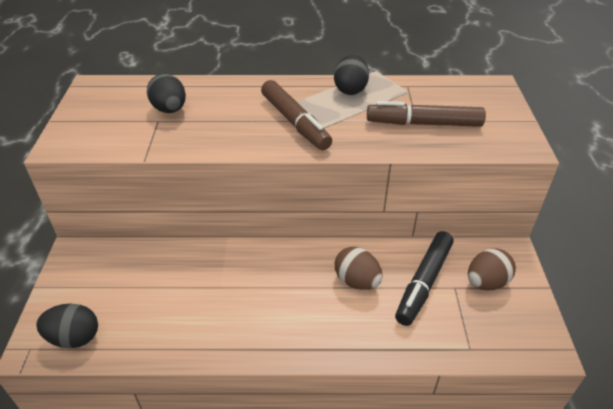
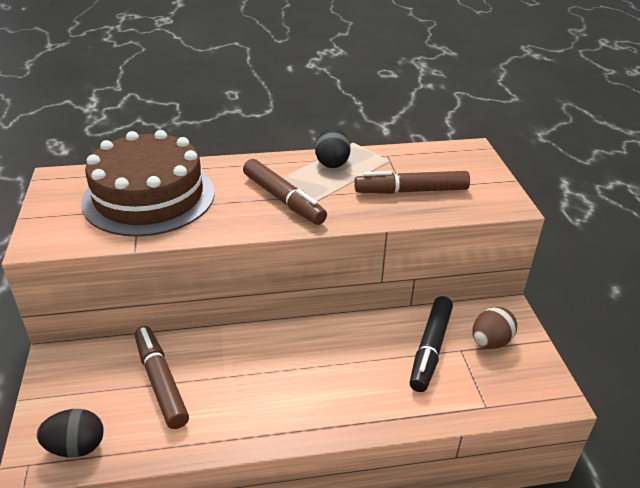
camera: 10 degrees left, 5 degrees down
(161, 285) = (161, 381): none -> brown marker
(170, 110) = (149, 196): black egg -> brown cake
(357, 281) = (364, 355): brown egg -> none

